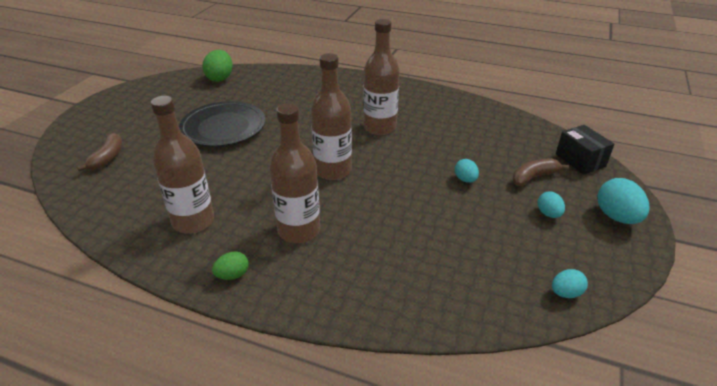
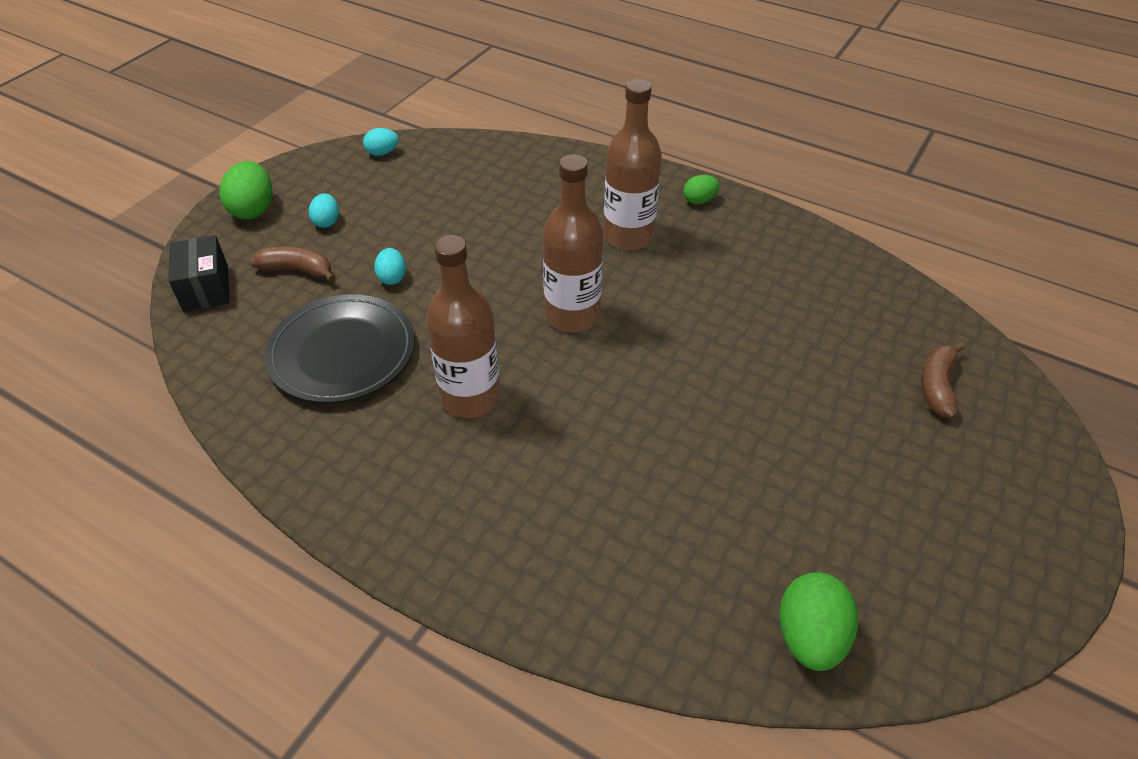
camera: 170 degrees left, 10 degrees up
(193, 221) = (758, 262): brown bottle -> none
(223, 128) = (758, 435): black plate -> black plate (342, 353)
(534, 177) = (297, 270): brown banana -> brown banana turned 150 degrees counterclockwise
(616, 217) = (253, 209): turquoise egg -> green egg

